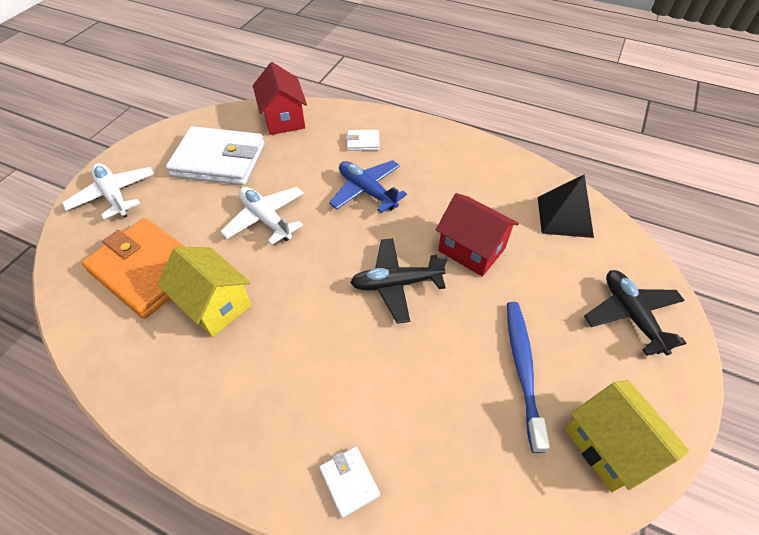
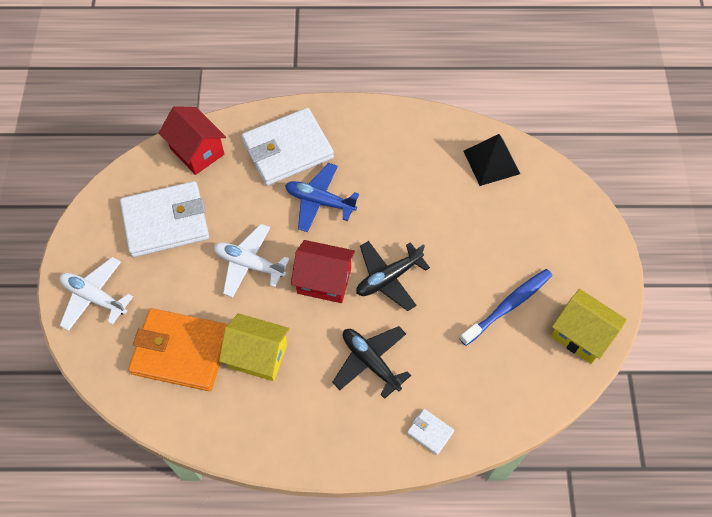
camera: 25 degrees left, 10 degrees up
(363, 142) = (287, 150): white wallet -> white wallet, size x2.35
(471, 249) = (432, 223): red house -> red house (324, 281)
(522, 368) = (508, 306): blue toothbrush -> blue toothbrush turned 75 degrees clockwise
(631, 315) = (567, 232): black plane -> black plane (370, 362)

